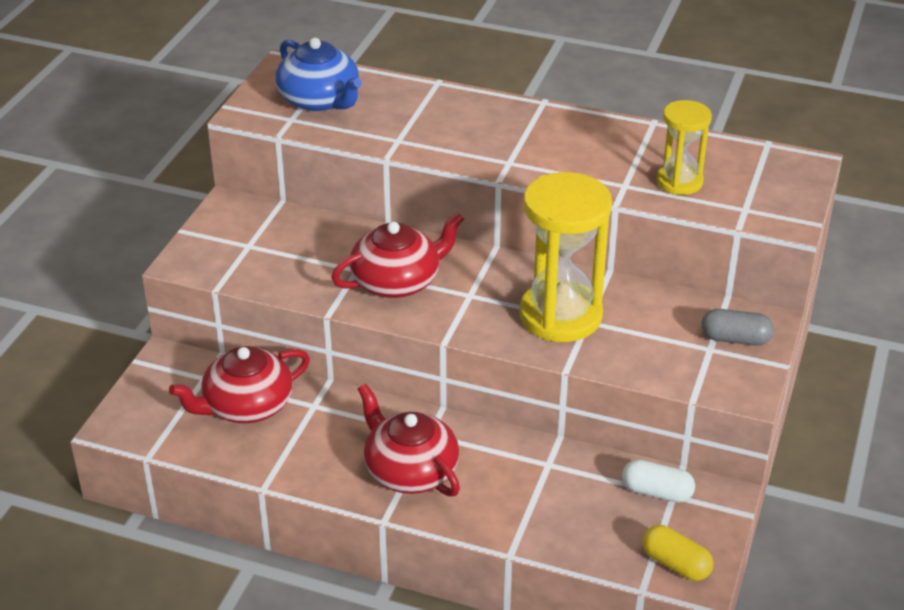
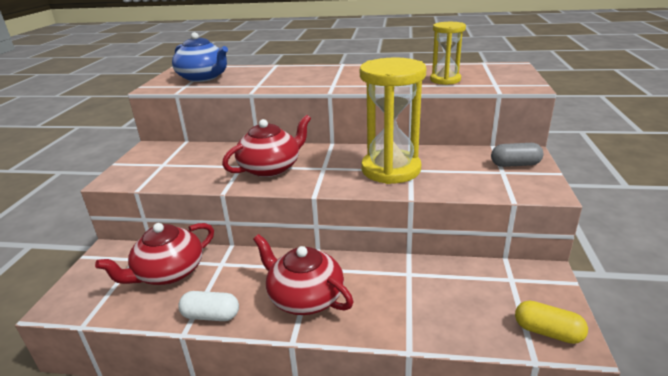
camera: 10 degrees left, 10 degrees down
(656, 492) = (498, 279): white capsule -> white capsule (211, 316)

